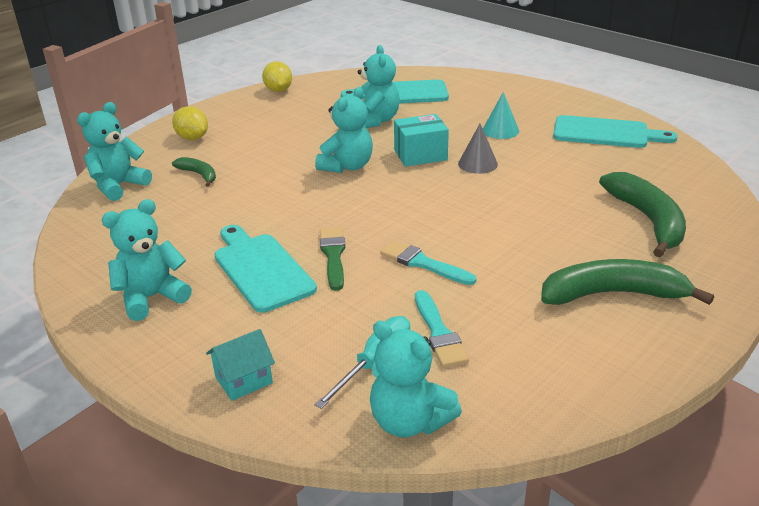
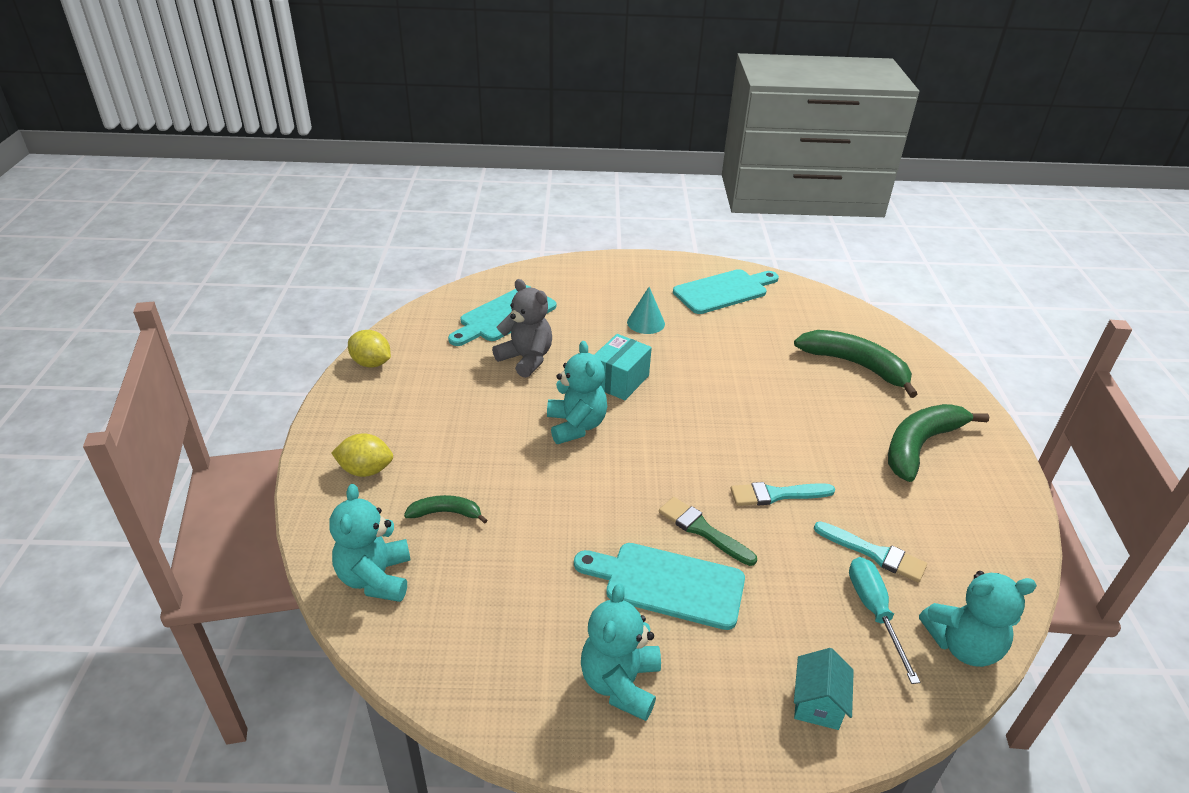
camera: 45 degrees left, 5 degrees up
(375, 120) = (526, 359): turquoise teddy bear -> grey teddy bear
(477, 164) = (676, 368): grey cone -> none

